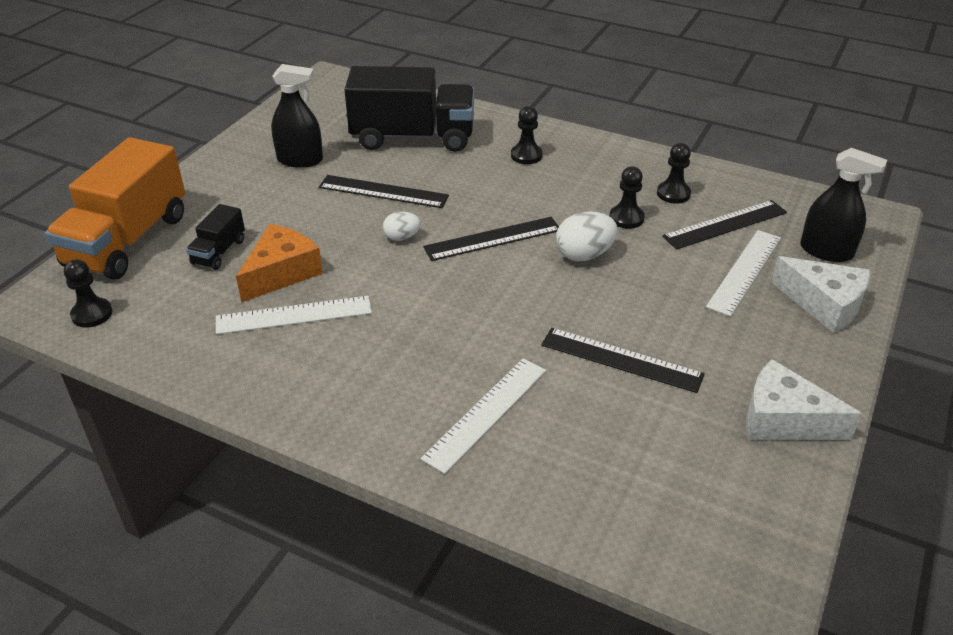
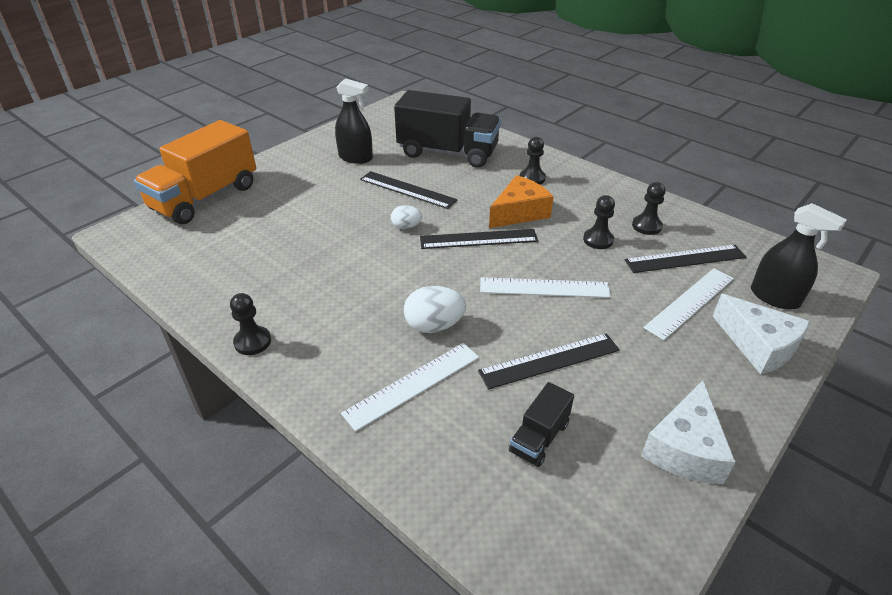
camera: 15 degrees right, 0 degrees up
(92, 314) = (153, 247): black pawn -> black pawn (252, 342)
(219, 252) = (264, 216): black truck -> black truck (539, 437)
(281, 273) = (302, 239): orange cheese -> orange cheese (519, 212)
(294, 315) = (296, 273): white ruler -> white ruler (544, 288)
(584, 255) = (550, 264): white egg -> white egg (434, 326)
(621, 359) = (549, 360): black ruler -> black ruler turned 60 degrees counterclockwise
(784, 420) = (685, 448): white cheese -> white cheese turned 105 degrees counterclockwise

